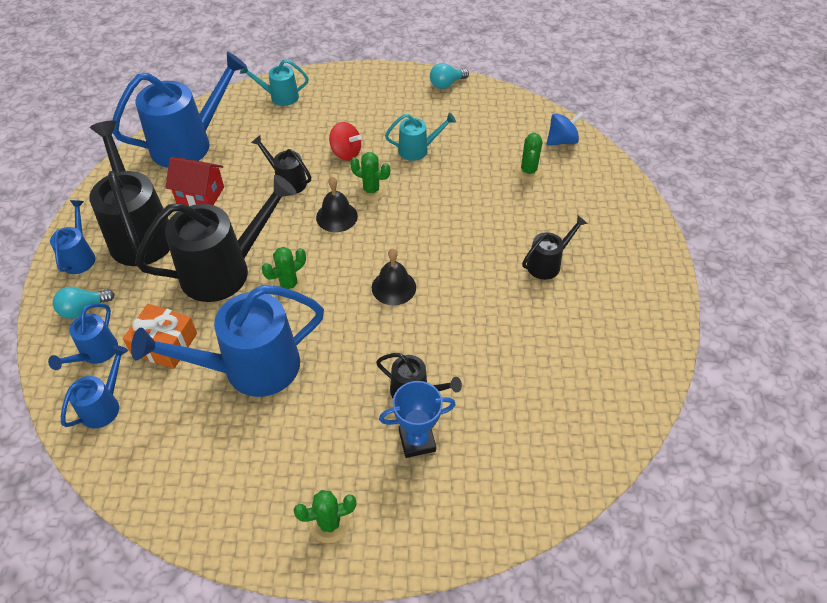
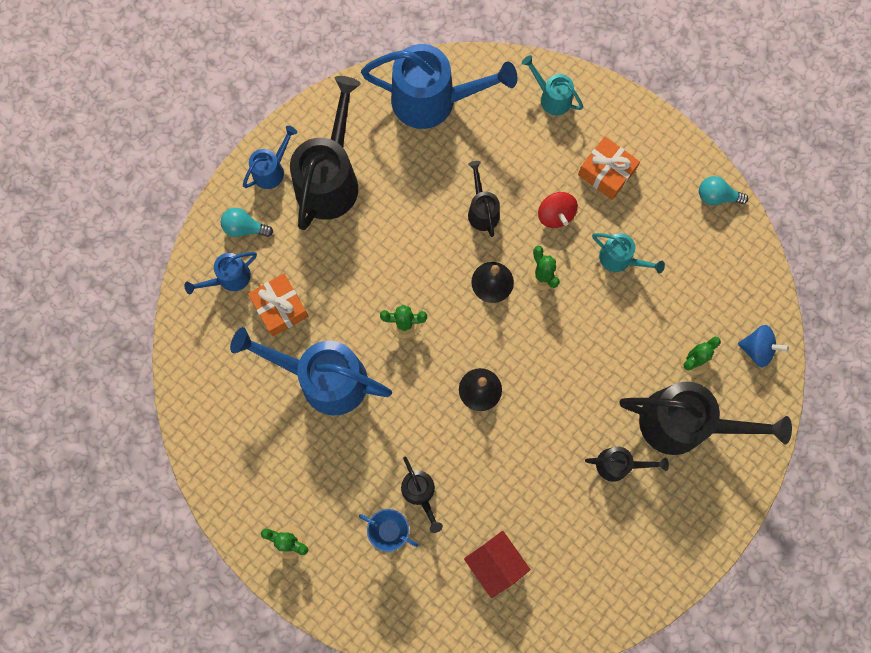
camera: 40 degrees right, 25 degrees up
(104, 405) = (209, 331): blue watering can -> none
(200, 195) = (402, 171): red house -> red house (495, 564)
(226, 270) = (368, 270): black watering can -> black watering can (685, 424)
(359, 112) = (606, 172): none -> orange gift

